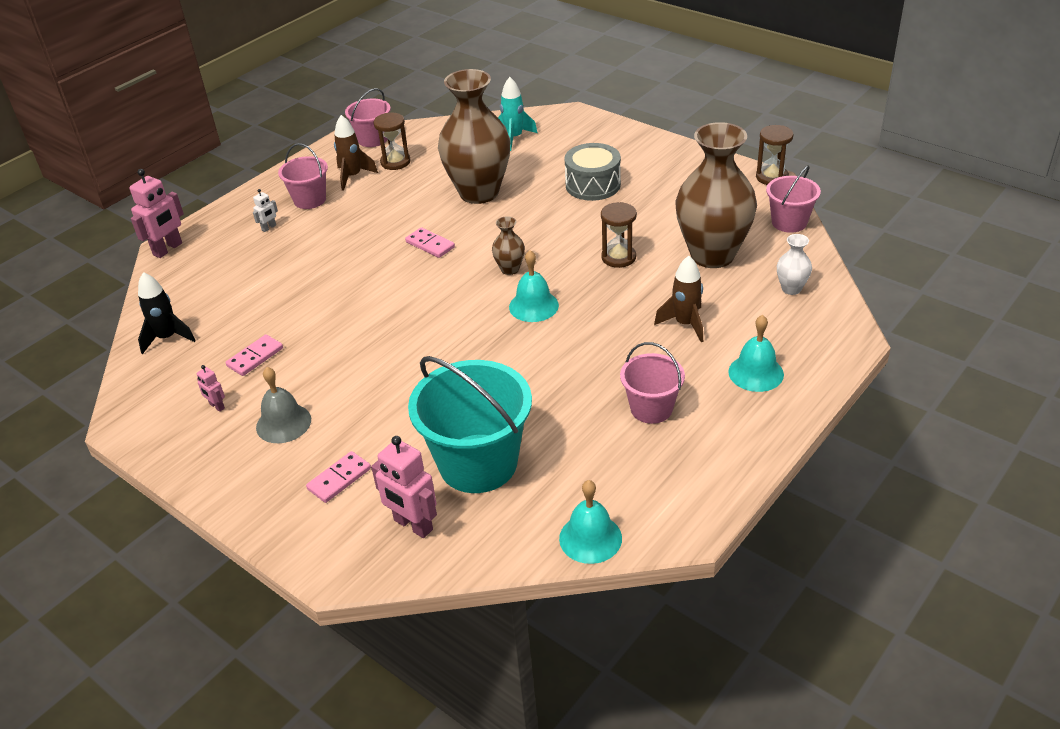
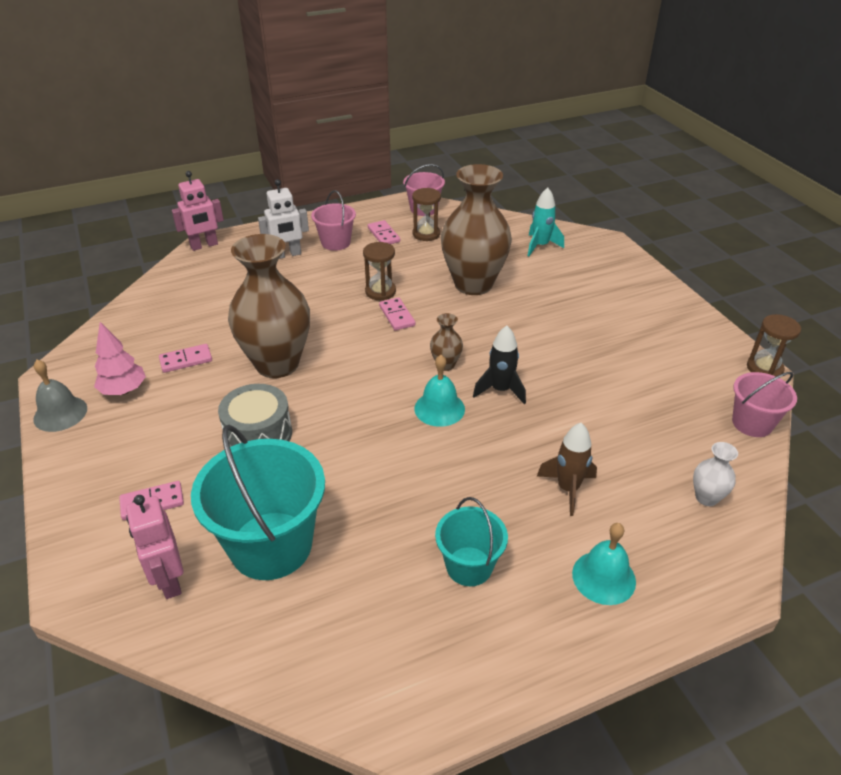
camera: 25 degrees right, 0 degrees up
(167, 338) = (142, 317): black rocket -> black rocket (500, 390)
(216, 406) = (124, 390): pink robot -> pink tree
(269, 228) = (287, 255): white robot -> white robot, size x2.00
(283, 423) = (156, 428): grey bell -> grey bell (60, 413)
(353, 176) = (383, 235): brown rocket -> pink domino
(590, 538) = (305, 683): turquoise bell -> none
(593, 185) = (579, 313): grey drum -> grey drum (258, 434)
(618, 257) = (552, 392): brown hourglass -> brown hourglass (380, 291)
(651, 408) = (469, 566): pink bucket -> turquoise bucket
(712, 255) = (646, 426): brown vase -> brown vase (277, 364)

